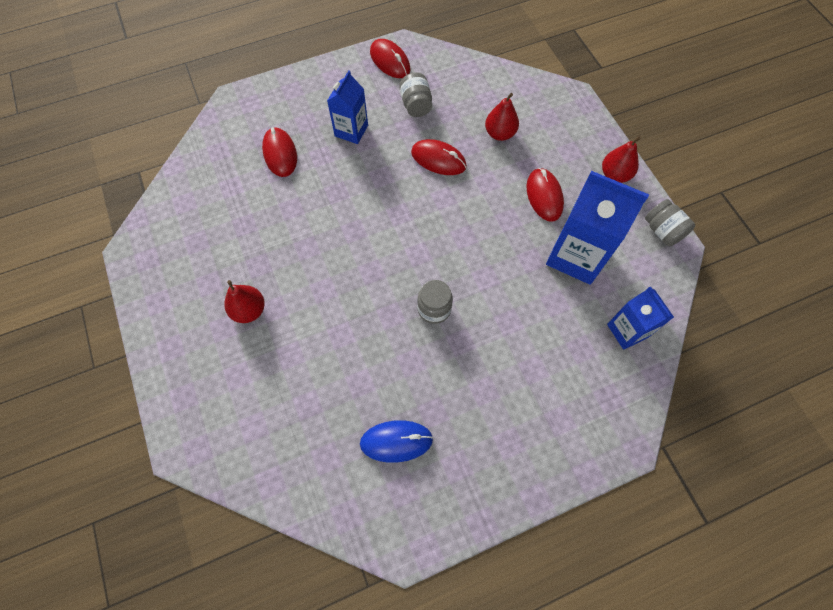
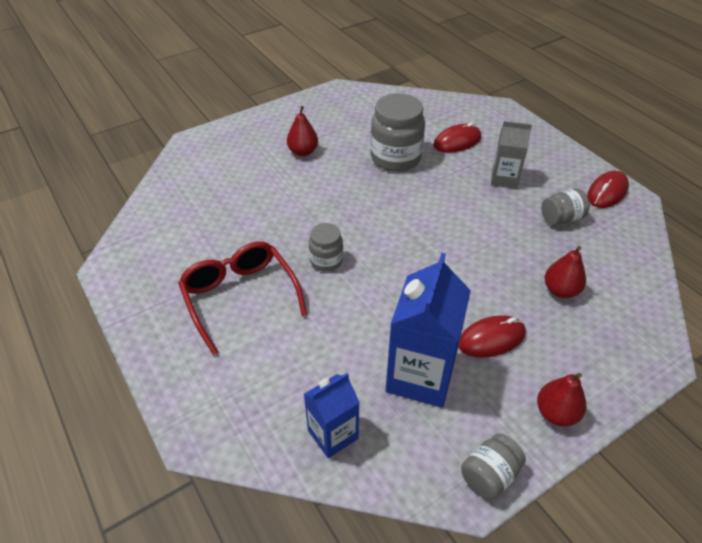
camera: 80 degrees right, 20 degrees down
(290, 217) = (395, 158): none -> grey jar
(351, 131) = (504, 179): blue carton -> grey carton
(396, 441) = (196, 251): blue mouse -> none
(438, 159) = (500, 243): red mouse -> none
(470, 397) = (240, 297): none -> red glasses

